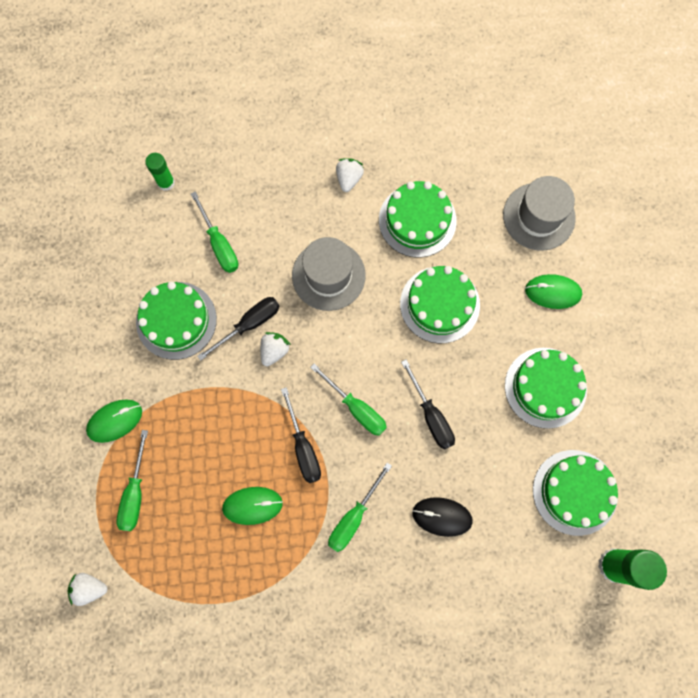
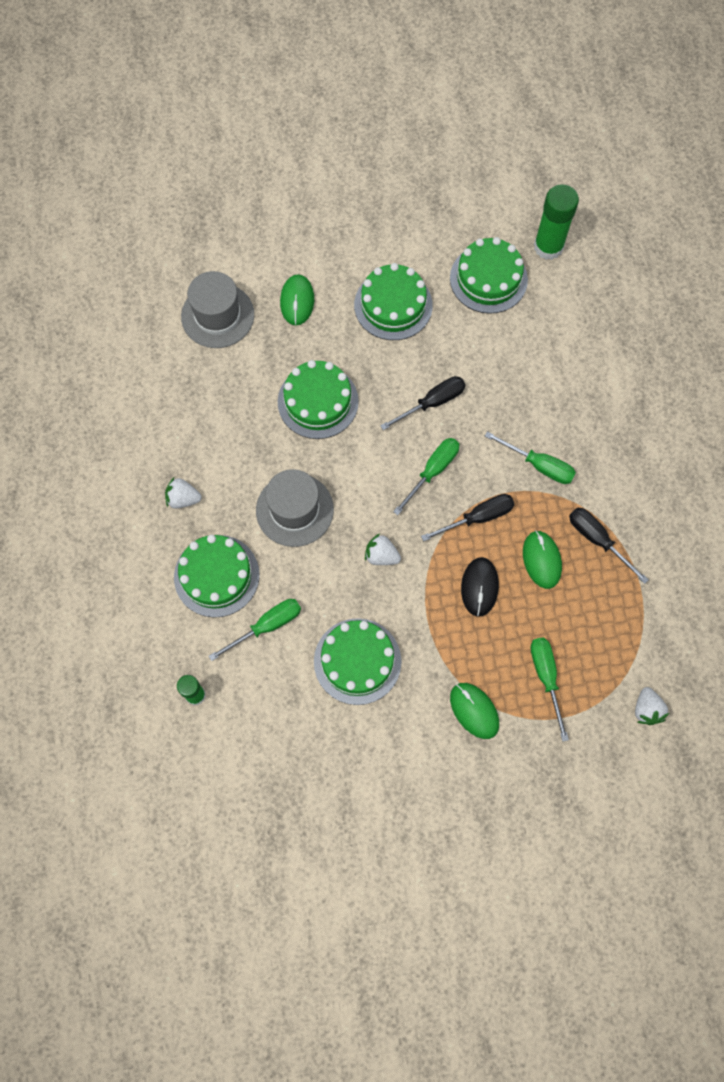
camera: 95 degrees left, 5 degrees down
(135, 493) = (546, 678): green screwdriver -> green screwdriver turned 105 degrees counterclockwise
(249, 324) = (355, 584): black screwdriver -> black screwdriver (597, 540)
(417, 220) = (228, 428): green cake -> green cake (216, 576)
(442, 516) = (527, 388): black mouse -> black mouse (479, 587)

